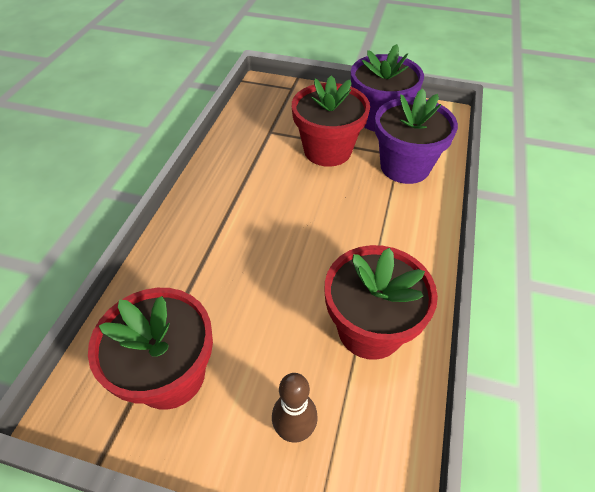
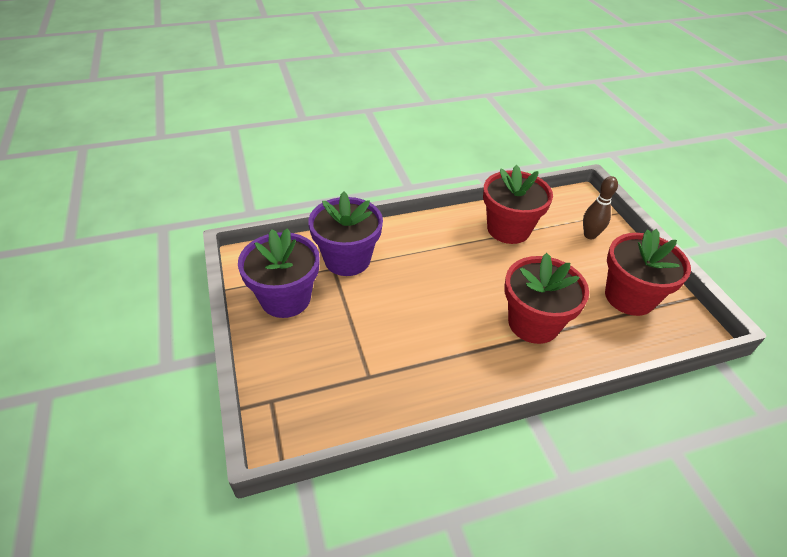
camera: 125 degrees left, 5 degrees down
(327, 150) = (364, 316): red flower pot -> red flower pot (533, 323)

